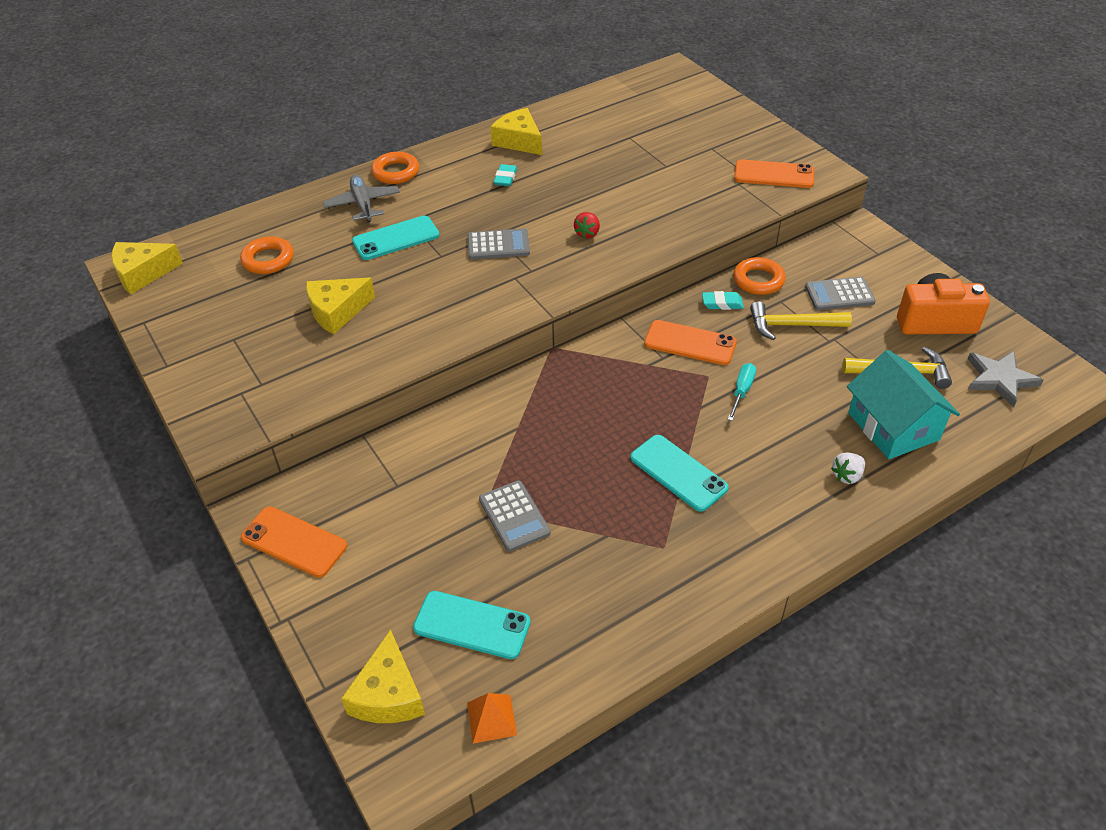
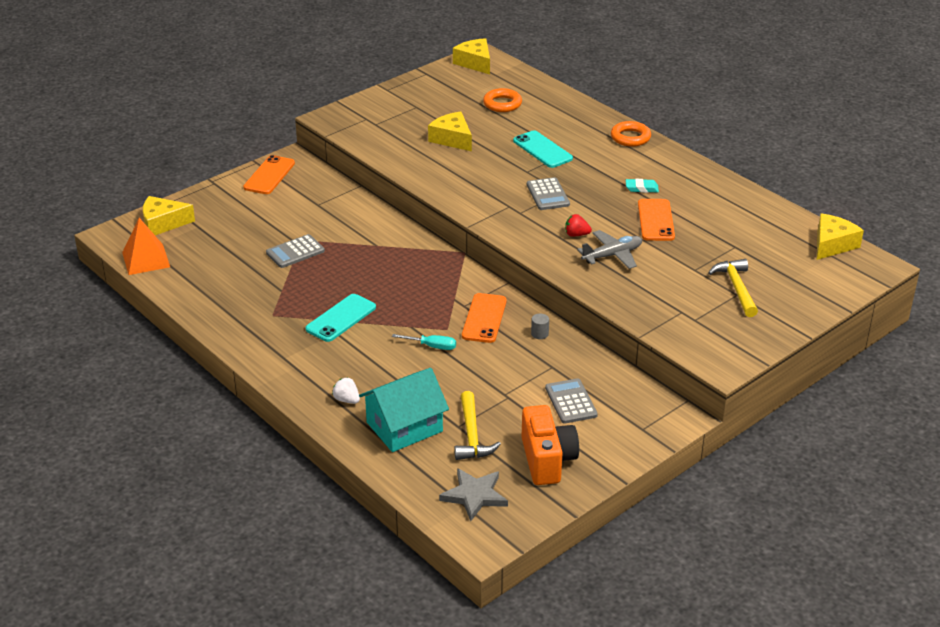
camera: 80 degrees right, 10 degrees down
(363, 204) = (581, 130): grey plane -> grey plane (612, 255)
(472, 625) = (209, 245): turquoise phone -> none
(491, 718) = (146, 259): orange pyramid -> orange pyramid, size x1.58
(519, 141) = (702, 189): yellow cheese -> yellow cheese (832, 244)
(722, 303) = (539, 334): turquoise eraser -> grey cylinder
(758, 280) = (578, 354): orange ring -> none
(774, 174) = (705, 332): orange phone -> orange phone (656, 220)
(792, 325) = (520, 373): yellow hammer -> yellow hammer (736, 288)

